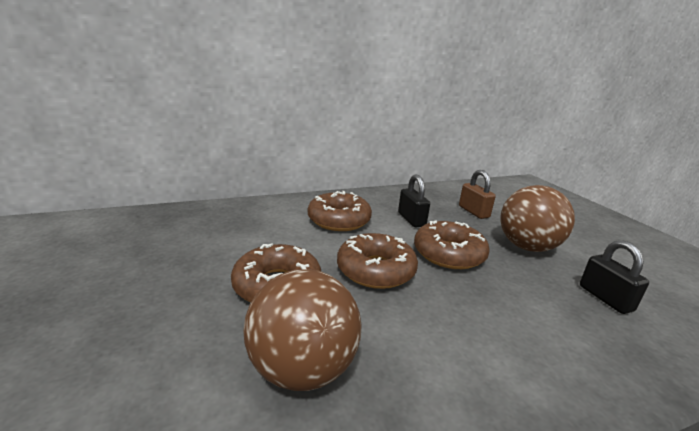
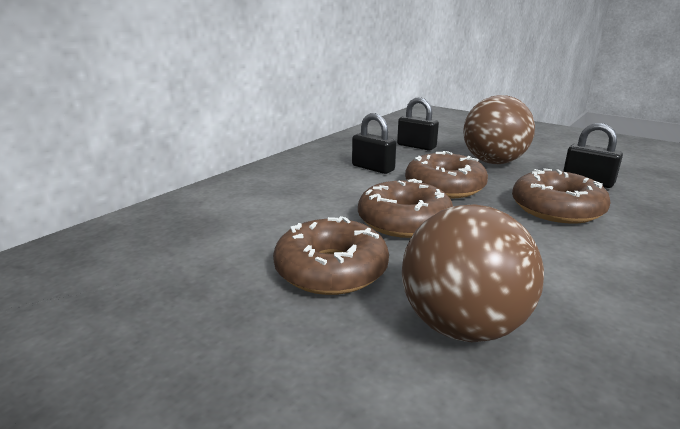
camera: 30 degrees left, 0 degrees up
(339, 220) = (303, 189): brown donut -> brown donut (556, 209)
(473, 212) = (416, 146): brown padlock -> black padlock

